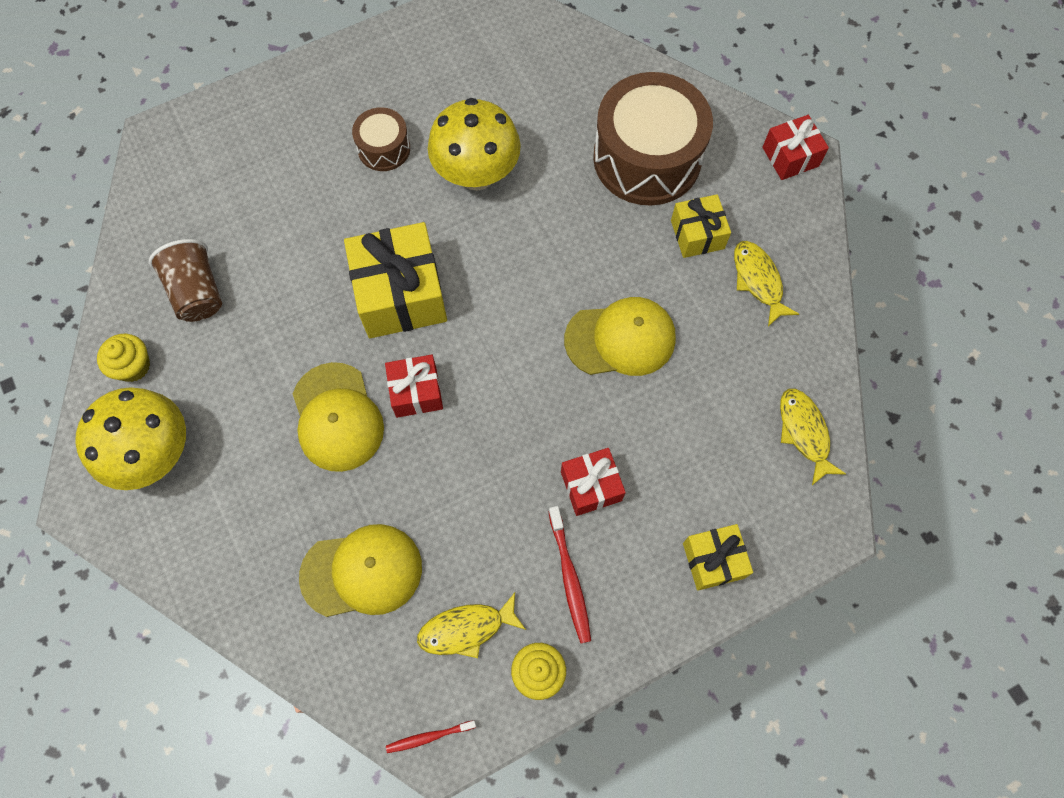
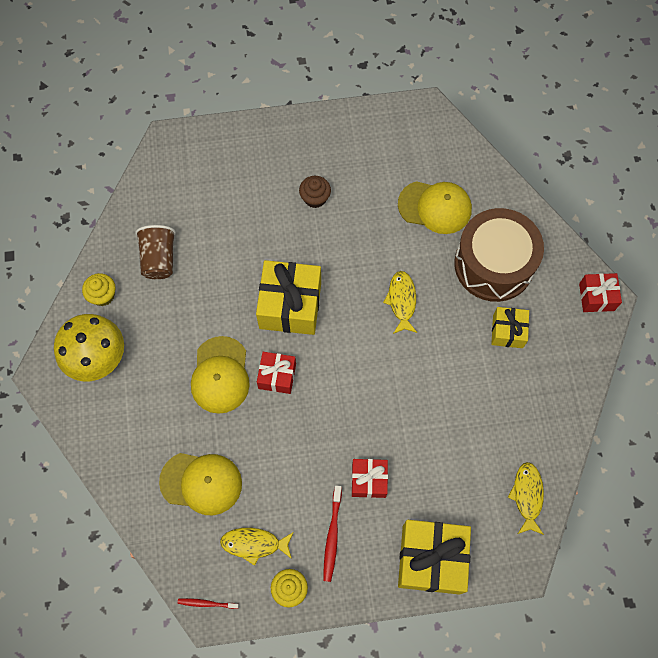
camera: 20 degrees right, 0 degrees up
(384, 148) = (315, 198): brown drum -> brown cupcake
(476, 174) = (371, 237): yellow mushroom -> none
(620, 339) = (426, 387): yellow cap -> yellow cap (435, 207)
(713, 560) = (431, 559): yellow gift -> yellow gift, size x1.78
(758, 281) = (537, 379): yellow fish -> yellow fish (401, 301)

